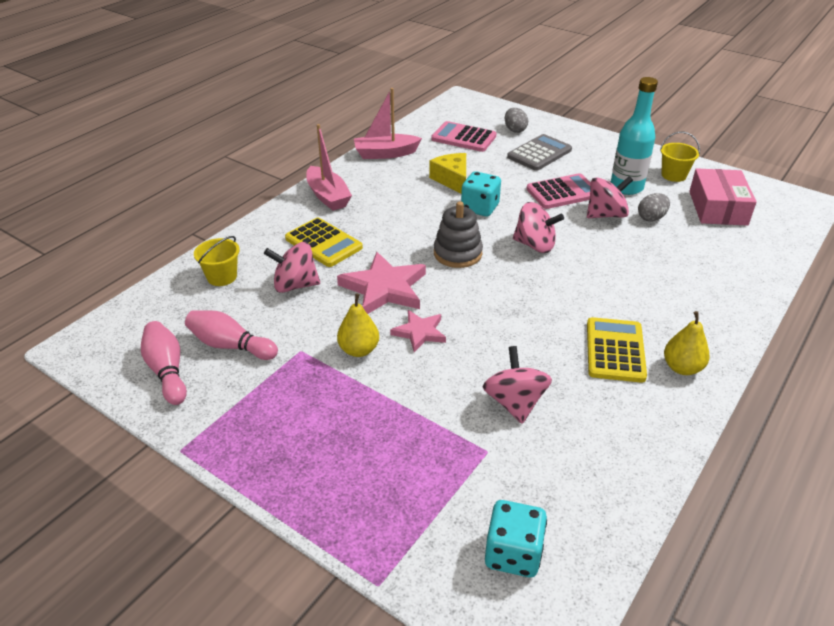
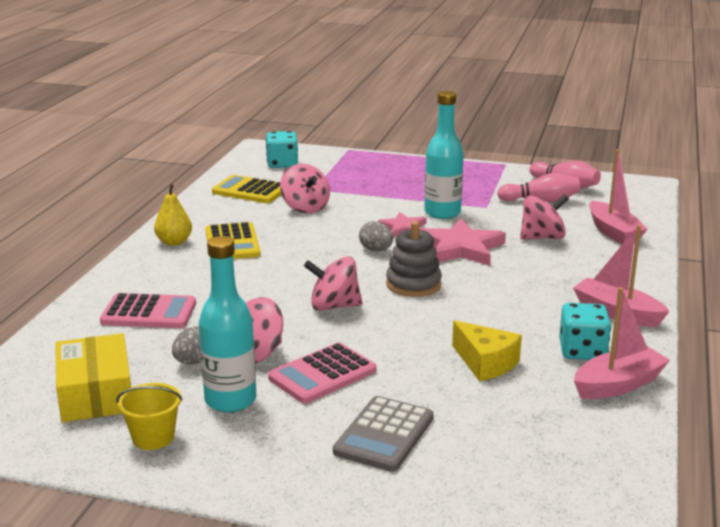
camera: 160 degrees right, 15 degrees down
(222, 277) = (613, 232): yellow bucket -> pink boat
(323, 243) = (559, 270): yellow calculator -> yellow calculator (250, 191)
(359, 350) = (442, 213): yellow pear -> turquoise bottle
(463, 138) = (529, 441): pink calculator -> pink calculator (149, 313)
(480, 208) = (422, 334): turquoise dice -> turquoise dice (582, 351)
(515, 130) = (453, 480): grey egg -> grey egg (376, 250)
(718, 208) = (95, 393): pink box -> yellow box

